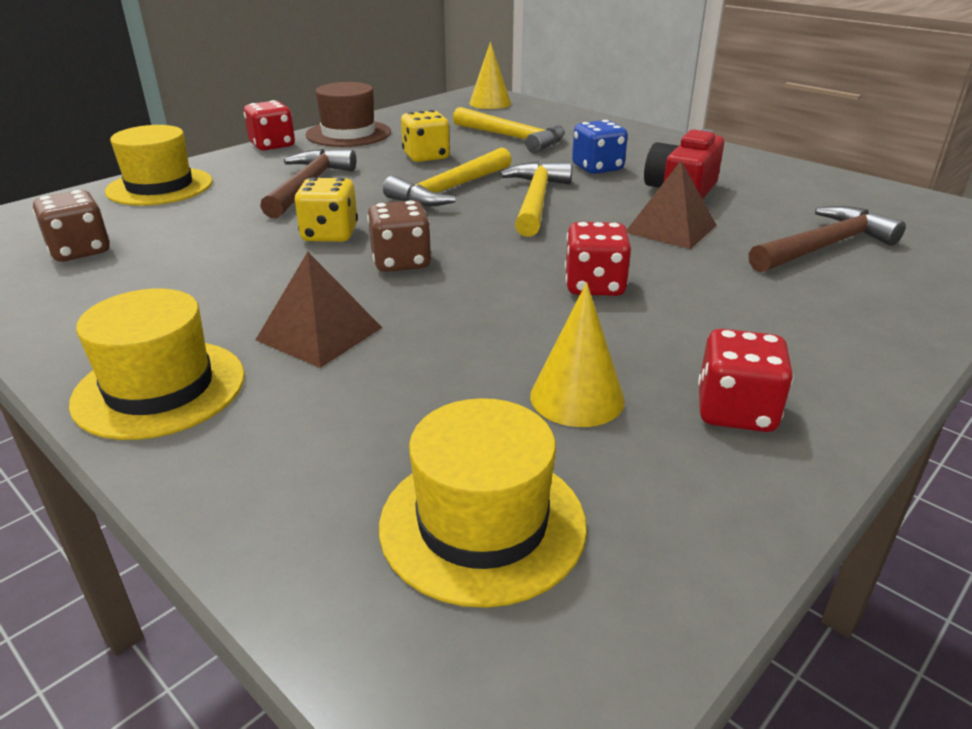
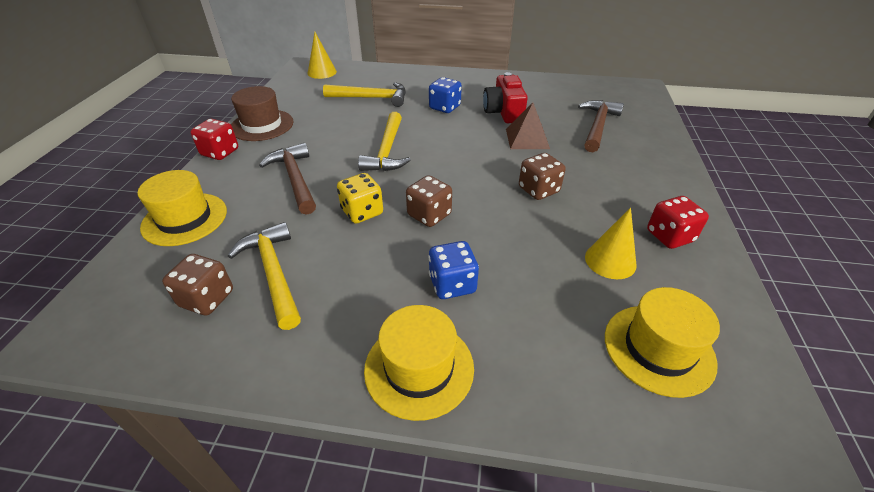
camera: 35 degrees left, 10 degrees up
(319, 333) = (452, 284): brown pyramid -> blue dice
(426, 157) = (339, 129): yellow dice -> none
(535, 200) = (443, 142): yellow hammer -> yellow hammer (273, 273)
(594, 286) = (538, 190): red dice -> brown dice

